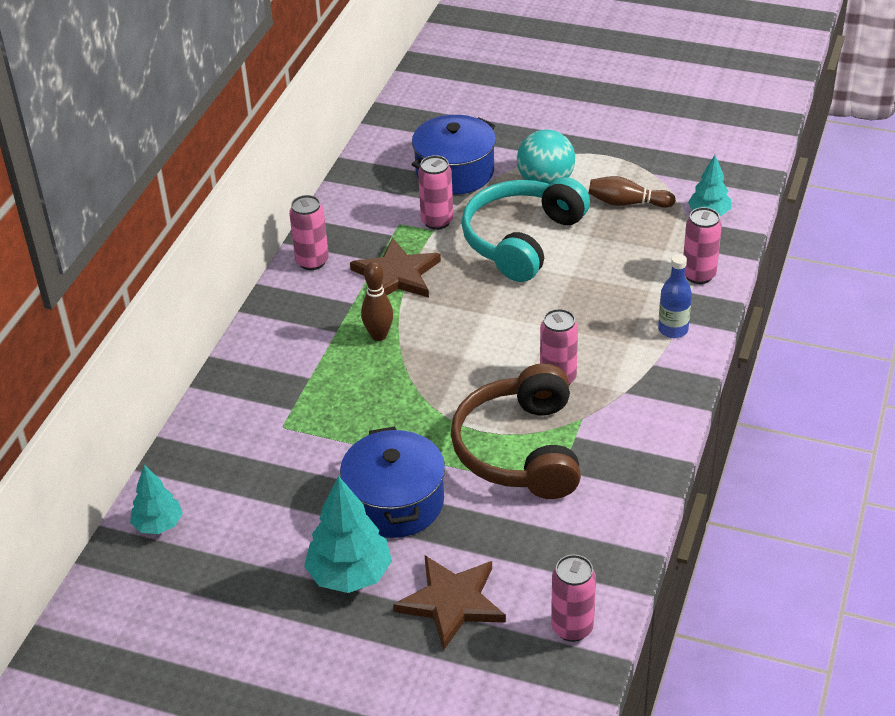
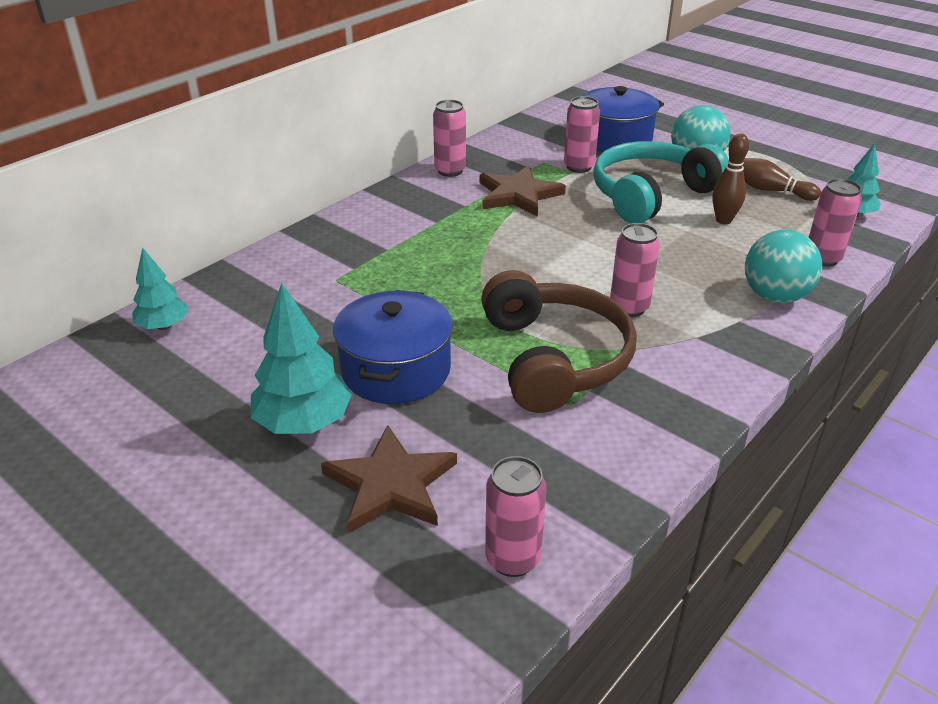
camera: 20 degrees right, 5 degrees down
(379, 335) = (472, 233): brown bowling pin -> brown bowling pin (723, 220)
(520, 449) = (554, 358): brown headphones -> brown headphones turned 150 degrees clockwise
(673, 329) = (775, 296): blue bottle -> turquoise ball

